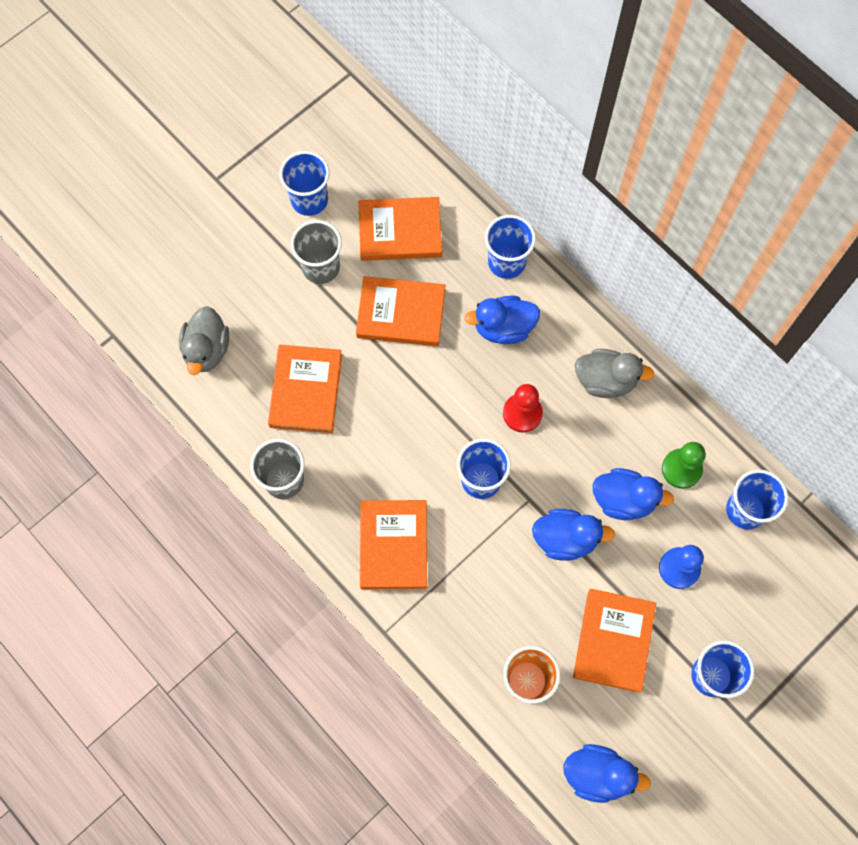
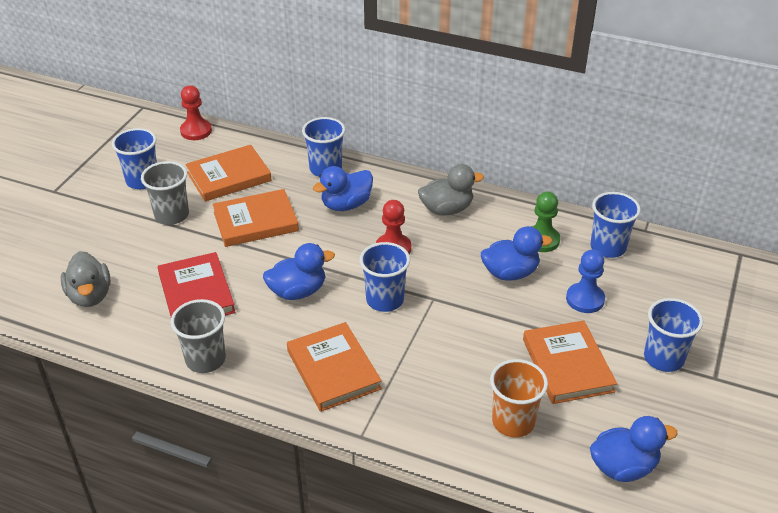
camera: 25 degrees left, 30 degrees down
(306, 390) = (196, 293): orange book -> red book
(393, 140) = (196, 131): none -> red pawn
(565, 539) = (480, 313): blue duck -> blue duck (298, 291)

